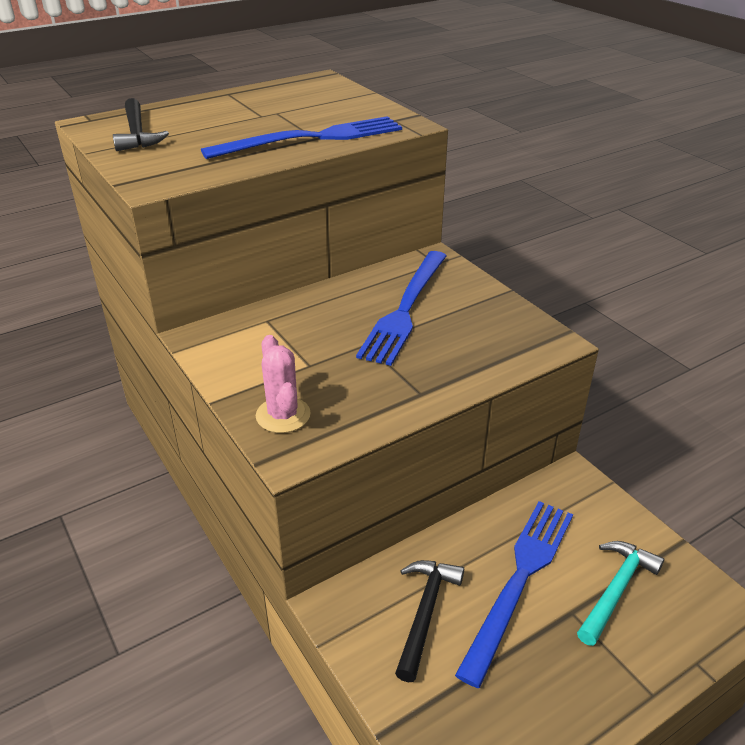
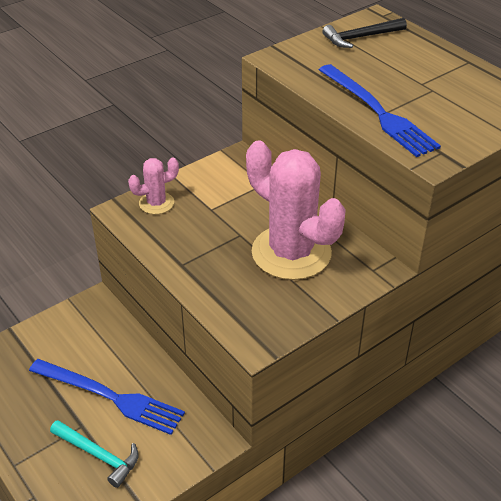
camera: 85 degrees right, 5 degrees up
(405, 309) = (291, 253): blue fork -> pink cactus
(425, 613) = (87, 346): black hammer -> none

